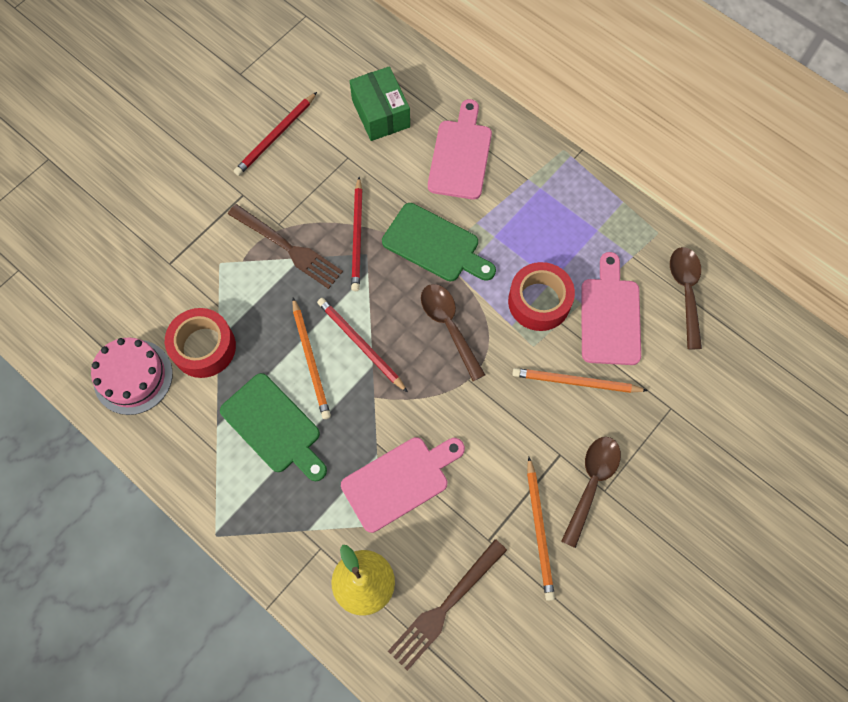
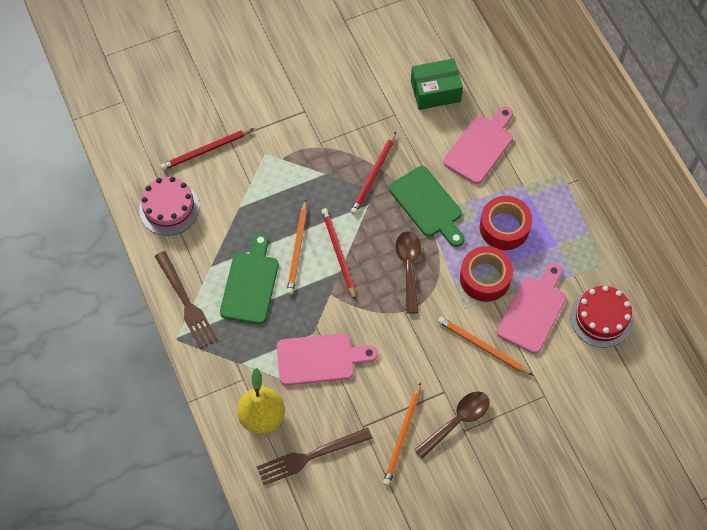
camera: 25 degrees right, 5 degrees down
(204, 347) = (227, 208): red tape -> red tape (504, 227)
(274, 426) = (250, 284): green cutting board -> green cutting board turned 150 degrees counterclockwise
(276, 136) = (349, 77): red pencil -> red pencil (206, 150)
(289, 248) = (320, 163): brown fork -> brown fork (187, 303)
(381, 113) = (435, 91): green box -> green box turned 75 degrees clockwise
(685, 292) = (601, 318): brown spoon -> red cake

